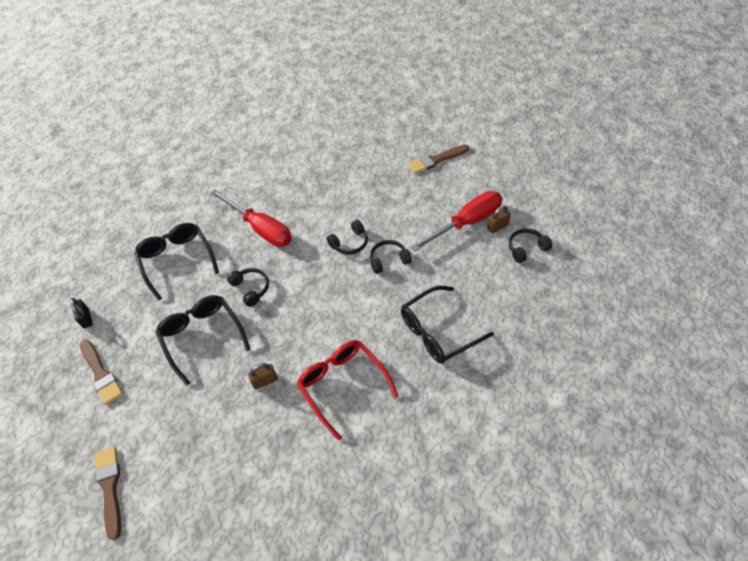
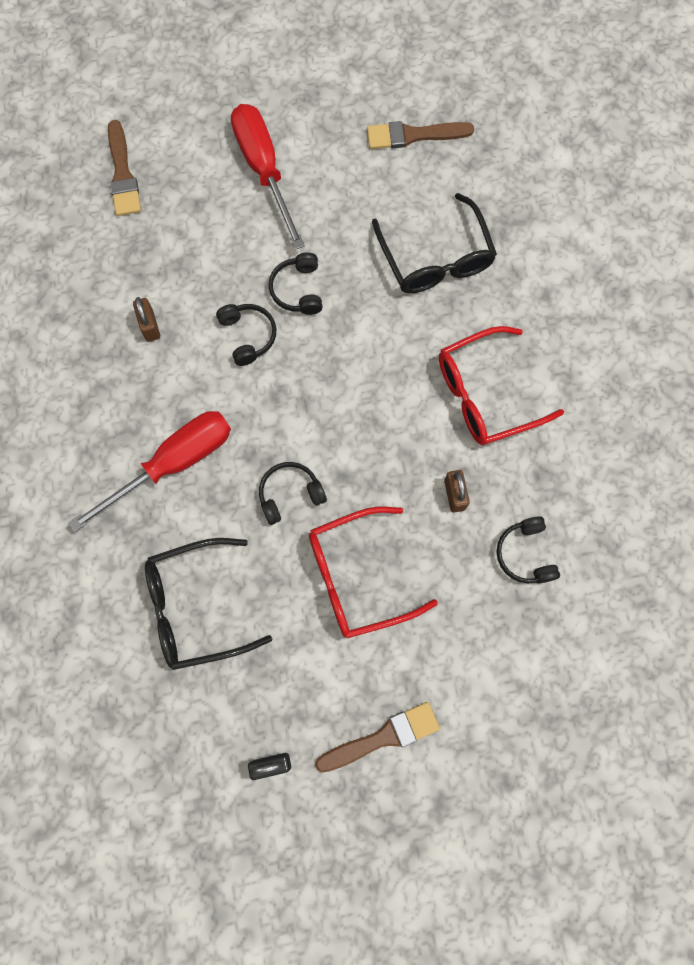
camera: 80 degrees left, 20 degrees up
(110, 487) = (566, 721): brown brush -> brown brush (413, 135)
(202, 336) = (357, 577): black glasses -> red glasses
(497, 227) = (284, 134): brown padlock -> brown padlock (150, 326)
(526, 248) = (334, 112): black headphones -> black headphones (525, 554)

